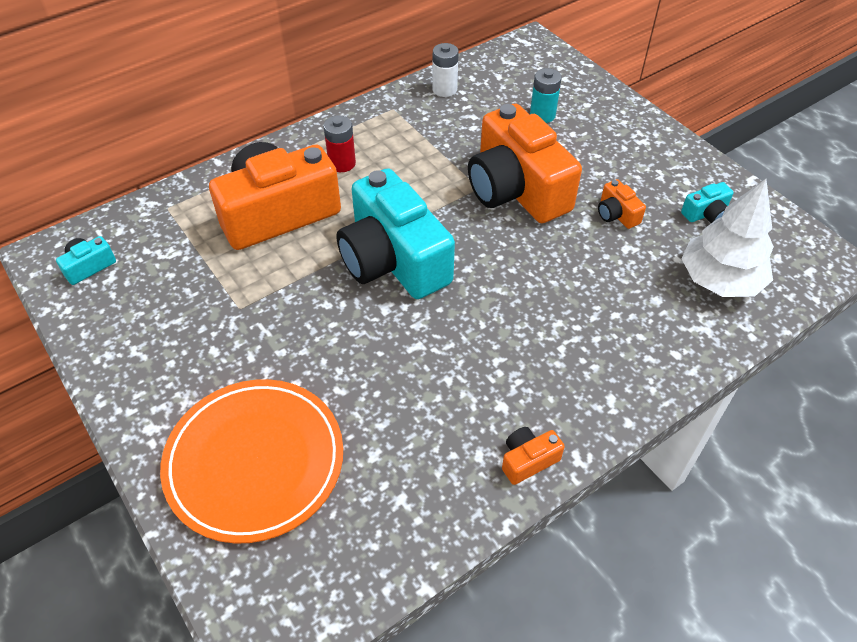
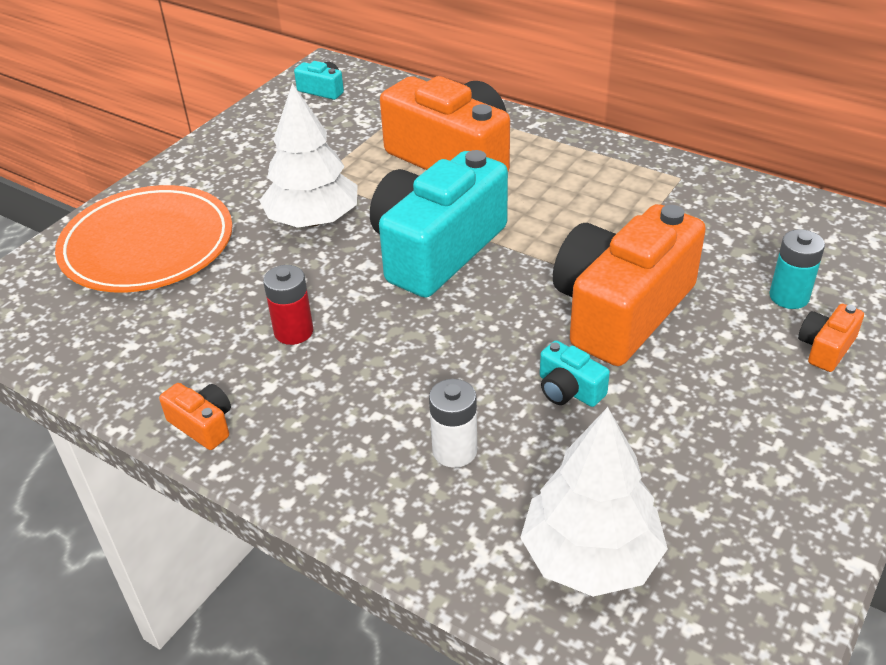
camera: 70 degrees right, 10 degrees down
(301, 326) = (313, 220): none -> white tree
(342, 163) = (557, 172): red battery -> red battery (293, 332)
(444, 89) = (755, 203): white battery -> white battery (454, 451)
(616, 214) = (646, 414): orange camera -> orange camera (826, 348)
(706, 214) = (724, 515): turquoise camera -> turquoise camera (569, 389)

